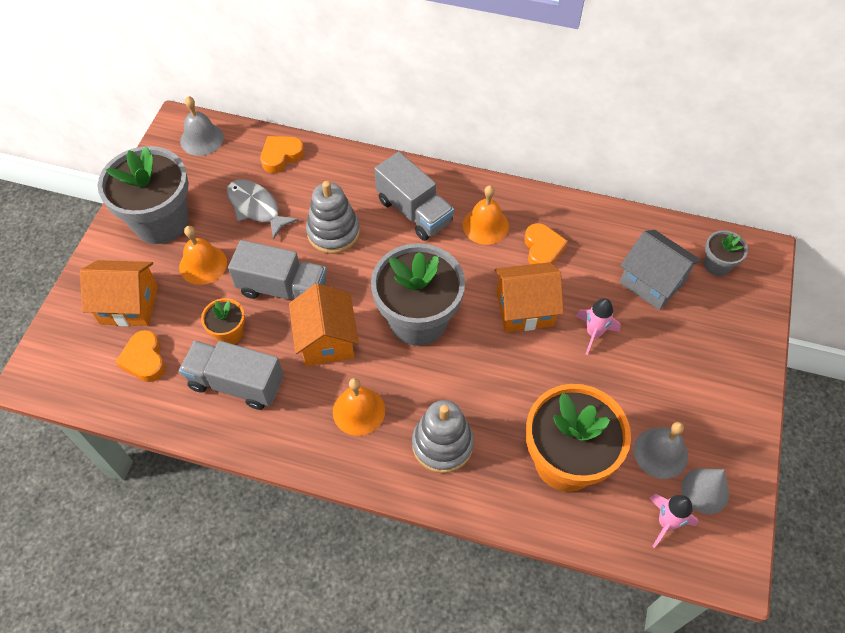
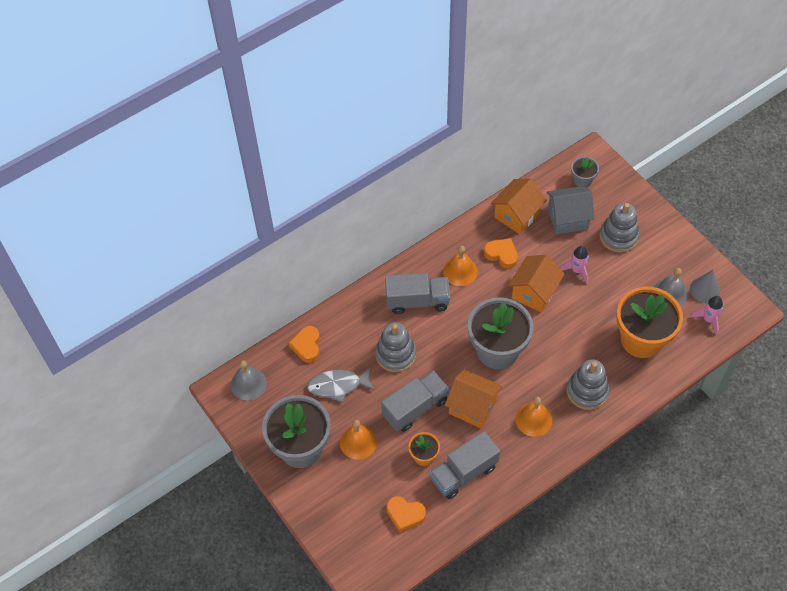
camera: 50 degrees left, 0 degrees up
(129, 305) = (354, 502): orange house -> orange house (517, 215)
(682, 347) = (618, 236): none -> grey stacking toy

